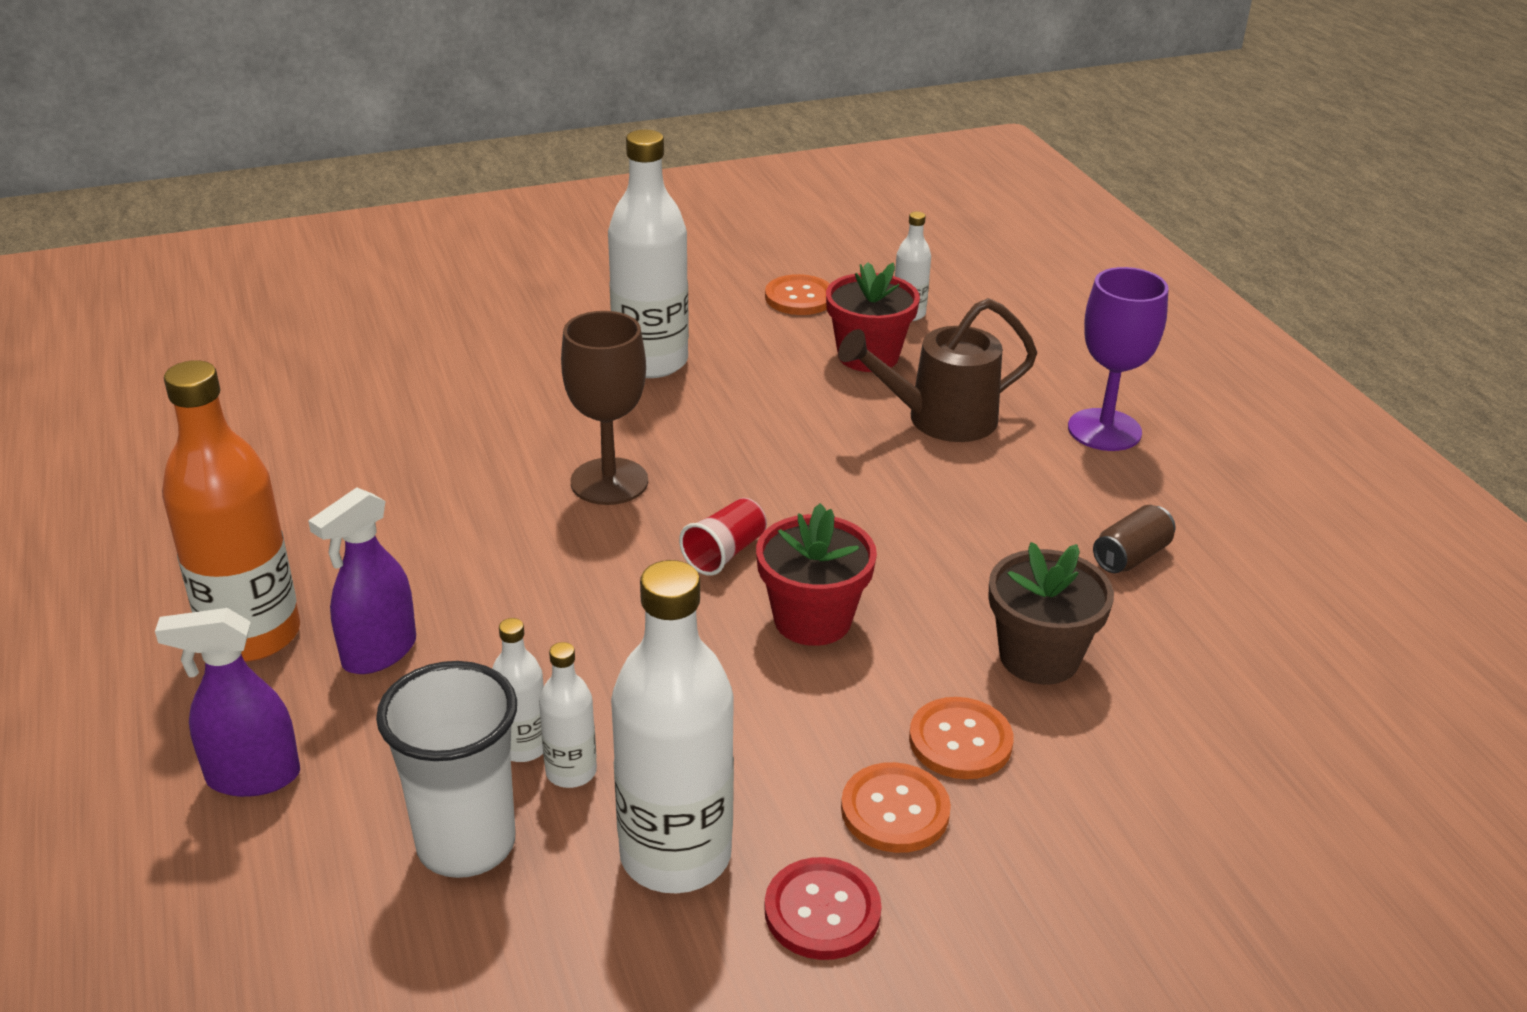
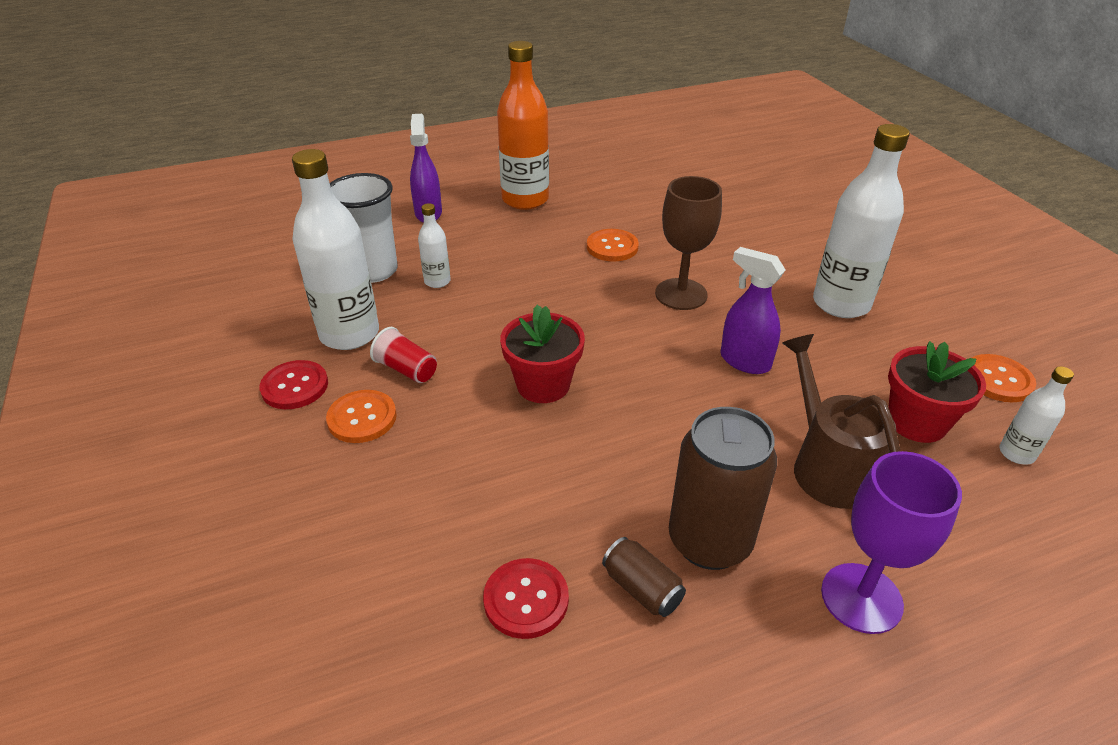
camera: 90 degrees right, 5 degrees up
(379, 653) = (511, 233): purple spray bottle -> purple spray bottle (744, 361)
(571, 772) = (416, 297): white bottle -> none
(725, 553) = (611, 345): red cup -> red cup (406, 369)
(960, 741) = (417, 452): orange button -> orange button (612, 247)
(1039, 657) = (502, 504): brown flower pot -> none
(1059, 507) = (709, 541): none -> brown can
(1168, 638) = (526, 599): none -> red button

